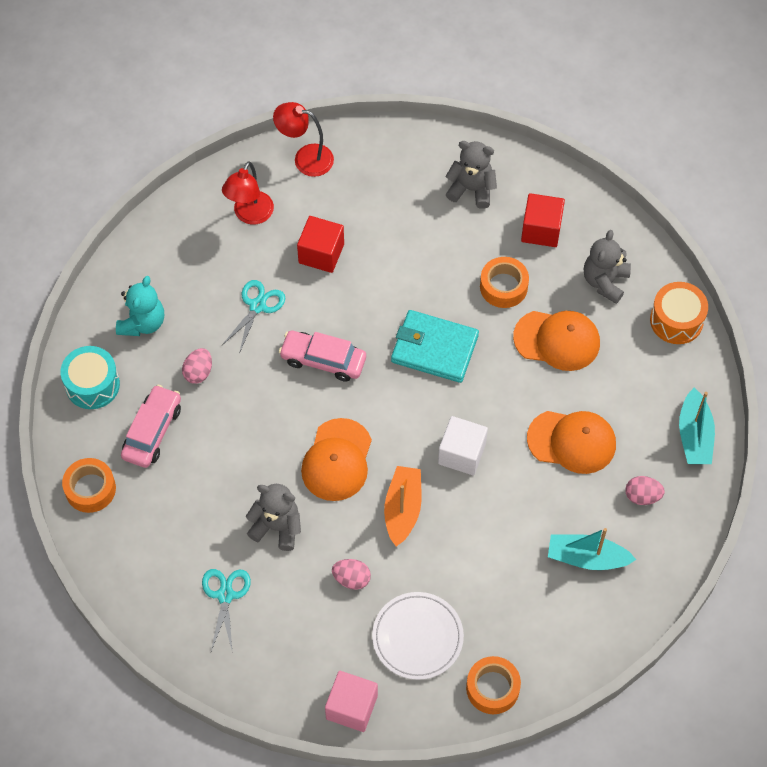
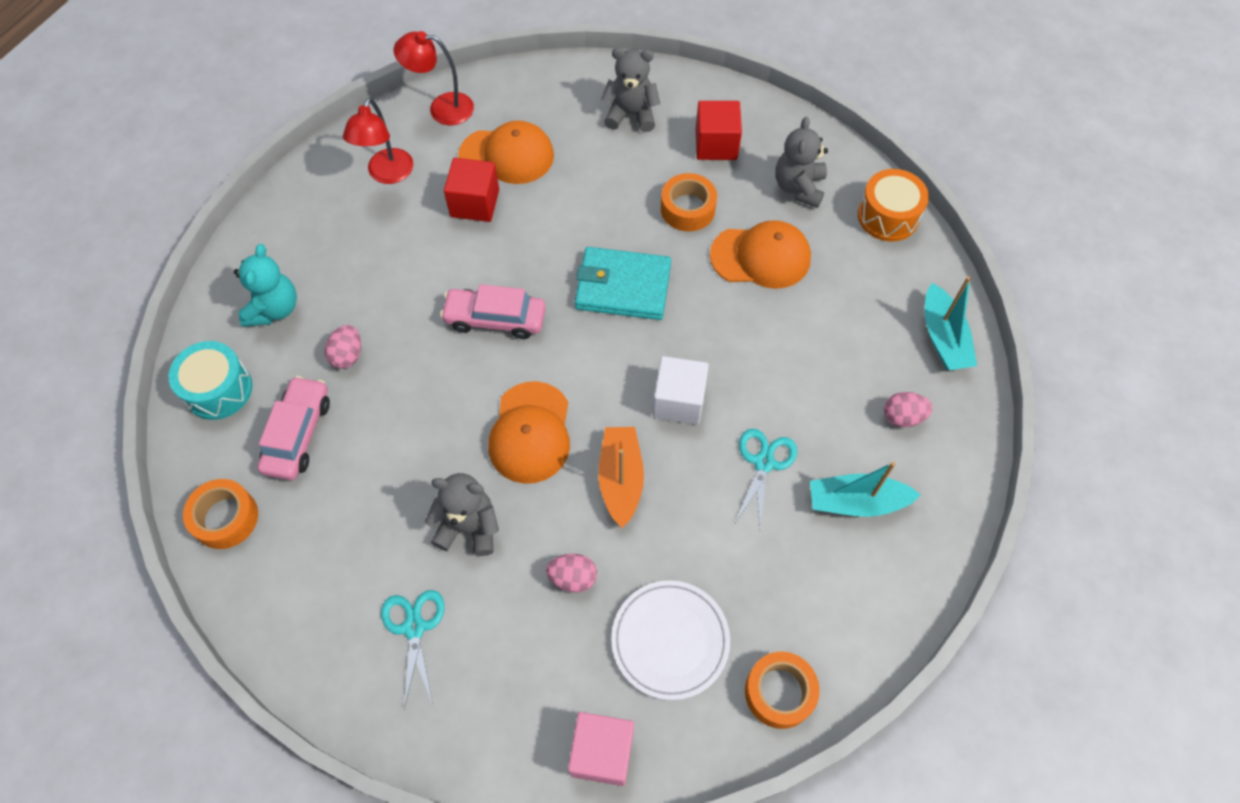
camera: 10 degrees left, 0 degrees up
(257, 306) = (409, 270): turquoise scissors -> turquoise scissors (764, 463)
(572, 441) = (805, 366): orange cap -> orange cap (507, 156)

